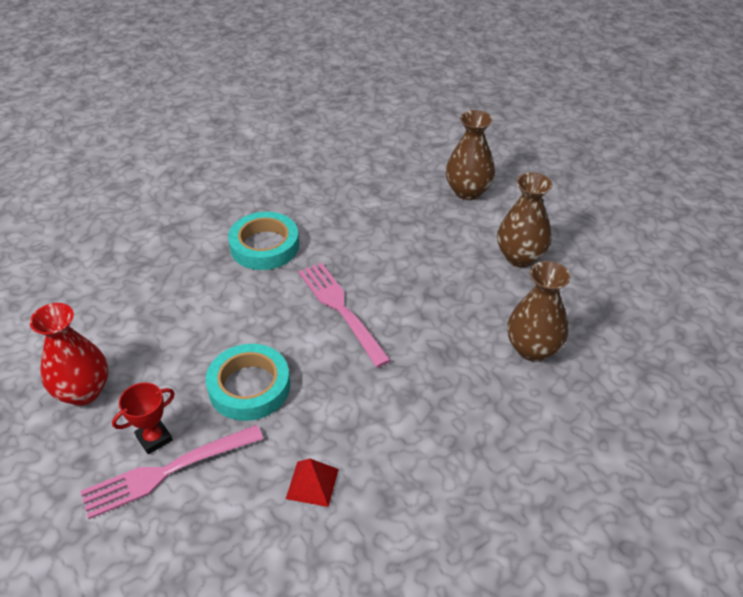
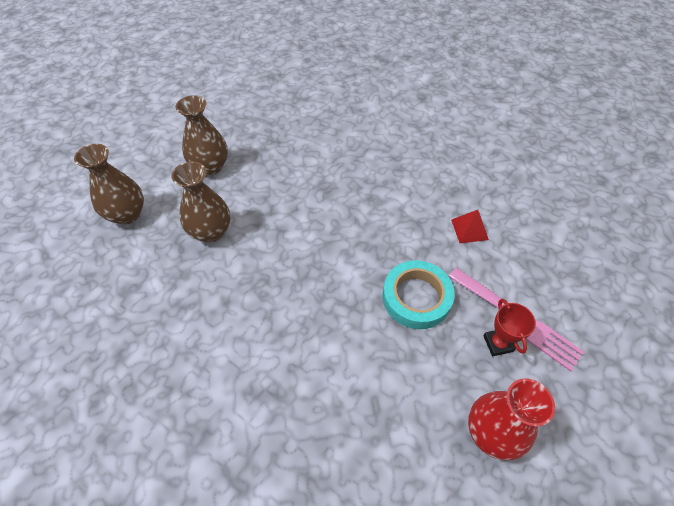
camera: 110 degrees left, 10 degrees up
(154, 438) = (498, 343): red trophy -> red trophy turned 45 degrees clockwise
(264, 246) = (245, 357): turquoise tape -> none
(341, 309) = (309, 263): pink fork -> none
(533, 349) = (303, 146): brown vase -> brown vase (211, 232)

